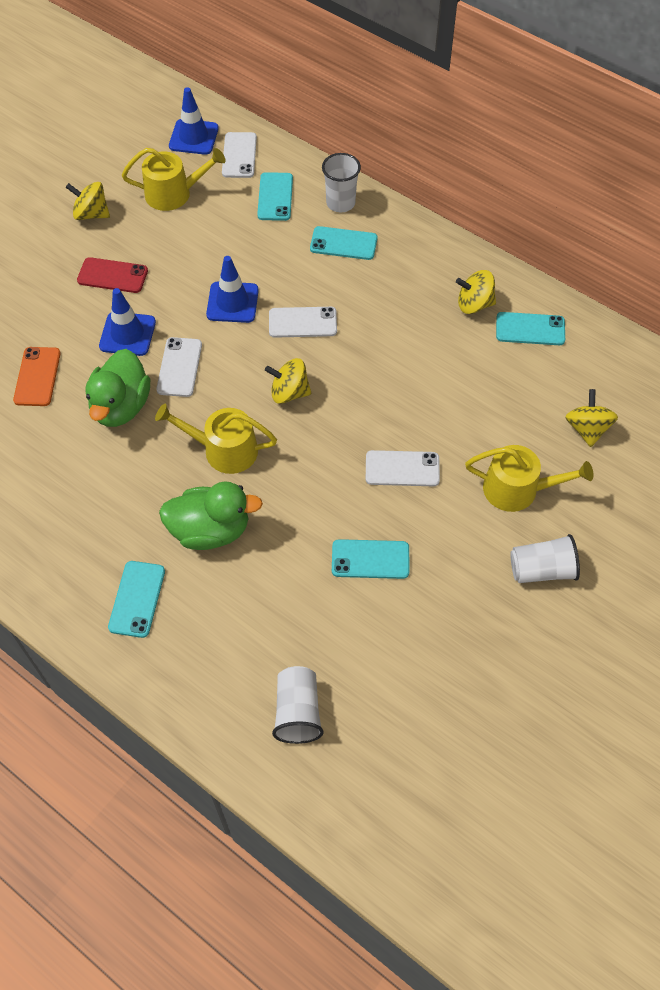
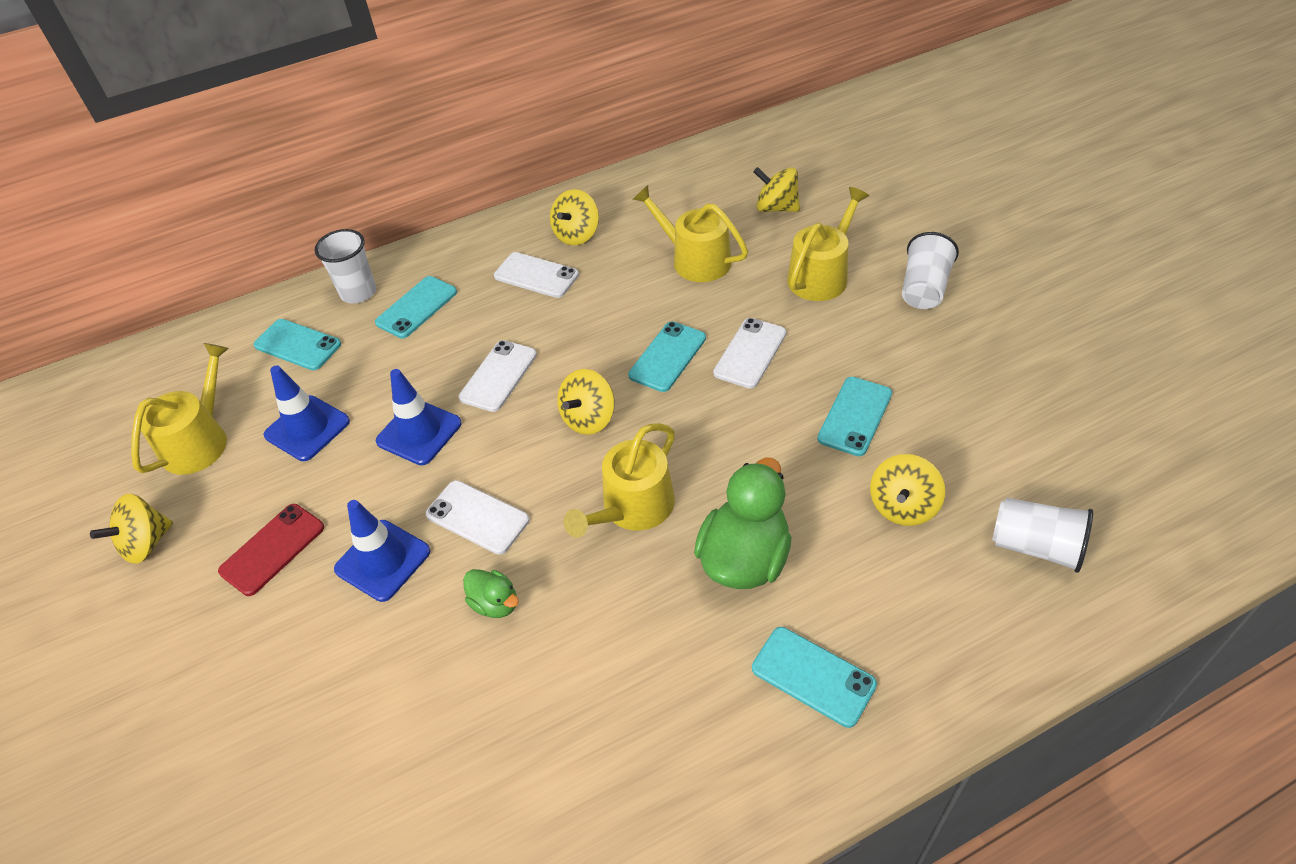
camera: 60 degrees left, 10 degrees down
(37, 377) = (373, 698): orange phone -> none
(121, 406) = (495, 603): green duck -> green duck, size x0.50
(194, 137) = (131, 394): blue traffic cone -> blue traffic cone (307, 428)
(239, 155) = (204, 359): white phone -> white phone (536, 276)
(297, 615) = (903, 506): none -> yellow spinning top
(488, 394) = (695, 259): none -> yellow watering can
(530, 329) = (636, 207): turquoise phone -> turquoise phone (668, 357)

